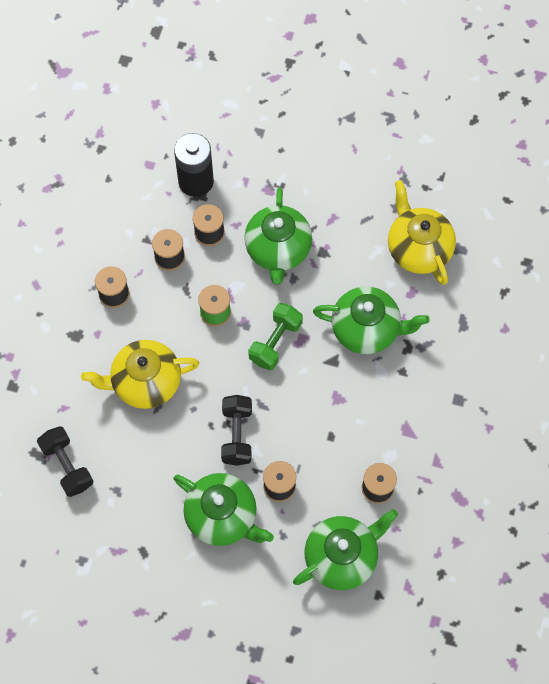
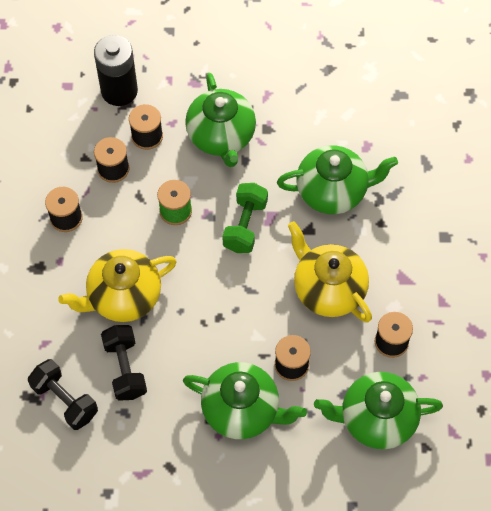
camera: 15 degrees left, 5 degrees down
(237, 435) = (233, 325): black dumbbell -> black dumbbell (125, 369)
(342, 557) = (376, 419): green teapot -> green teapot turned 135 degrees counterclockwise
(418, 249) = (360, 104): yellow teapot -> yellow teapot (328, 289)

